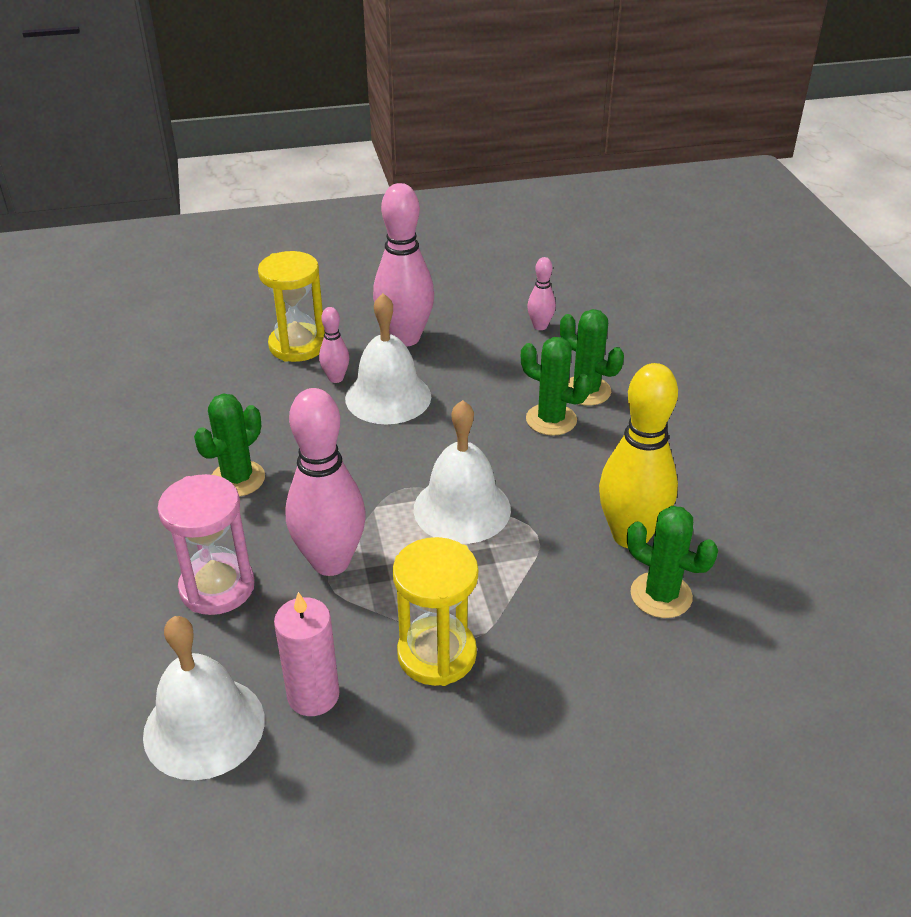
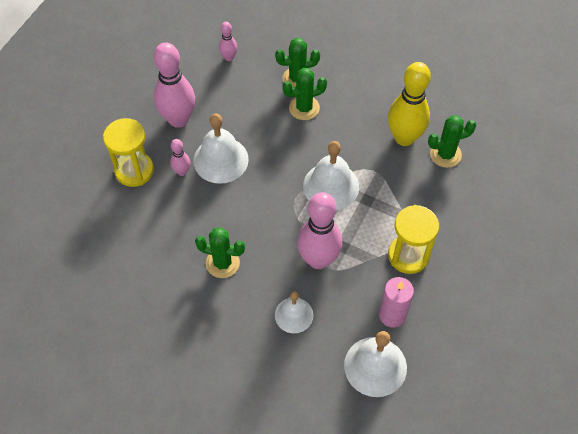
camera: 50 degrees left, 20 degrees up
(217, 587) = (294, 315): pink hourglass -> white bell
(237, 479) = (222, 263): green cactus -> green cactus turned 60 degrees counterclockwise

